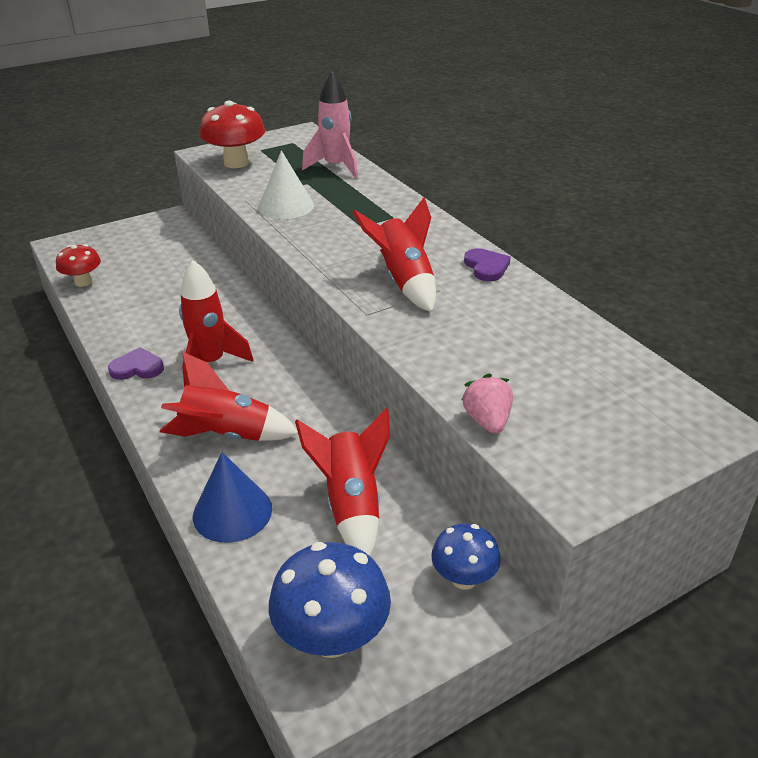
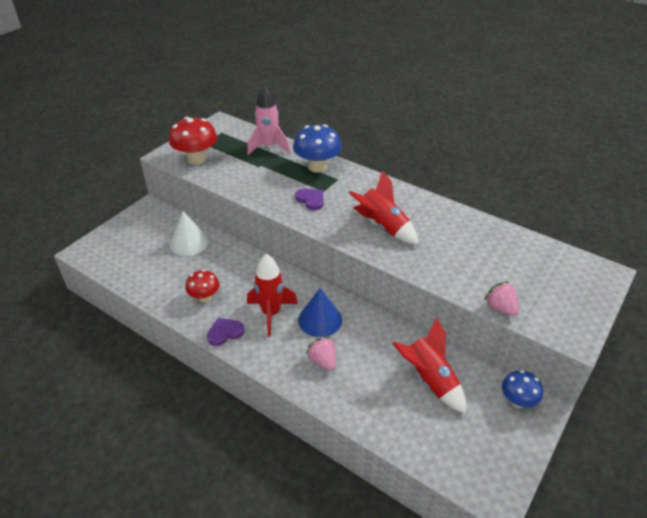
camera: 25 degrees left, 5 degrees up
(83, 282) = (128, 278): red mushroom -> red mushroom (204, 297)
(227, 435) = (322, 361): red rocket -> pink strawberry
(232, 512) = (366, 410): blue cone -> blue cone (320, 320)
(286, 206) = (262, 187): white cone -> white cone (189, 242)
(332, 637) = (478, 463): blue mushroom -> blue mushroom (317, 167)
(486, 267) = (421, 203): purple heart -> purple heart (311, 200)

